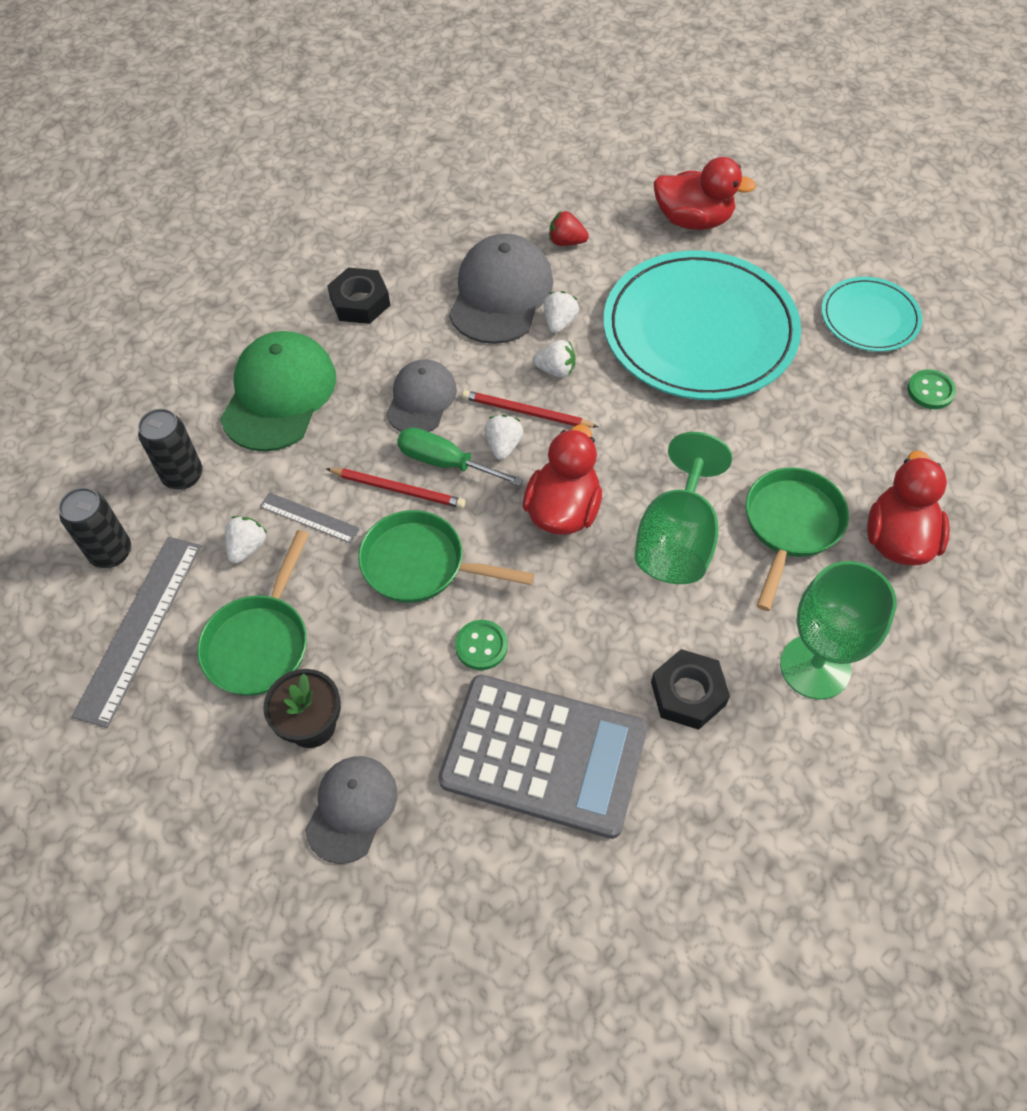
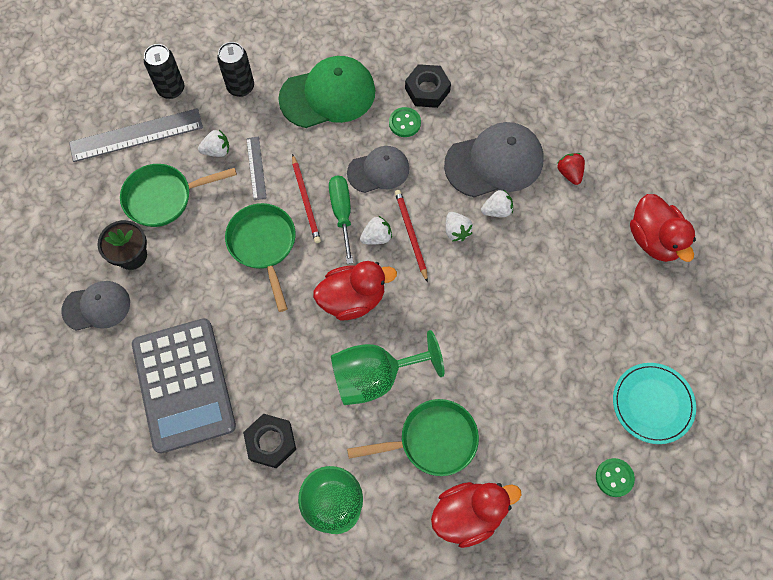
camera: 55 degrees right, 10 degrees up
(481, 646) = (231, 310): green button -> green button (404, 123)
(699, 331) = (554, 298): turquoise plate -> none

